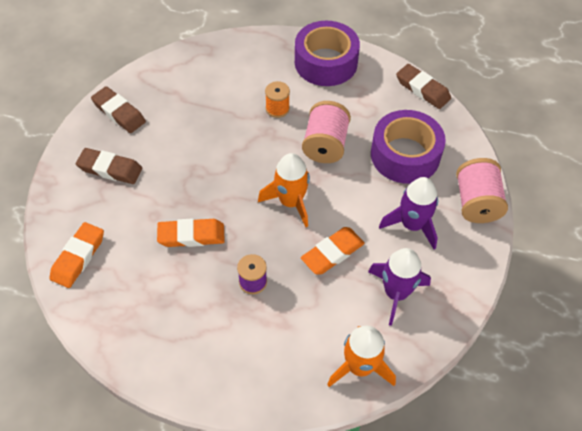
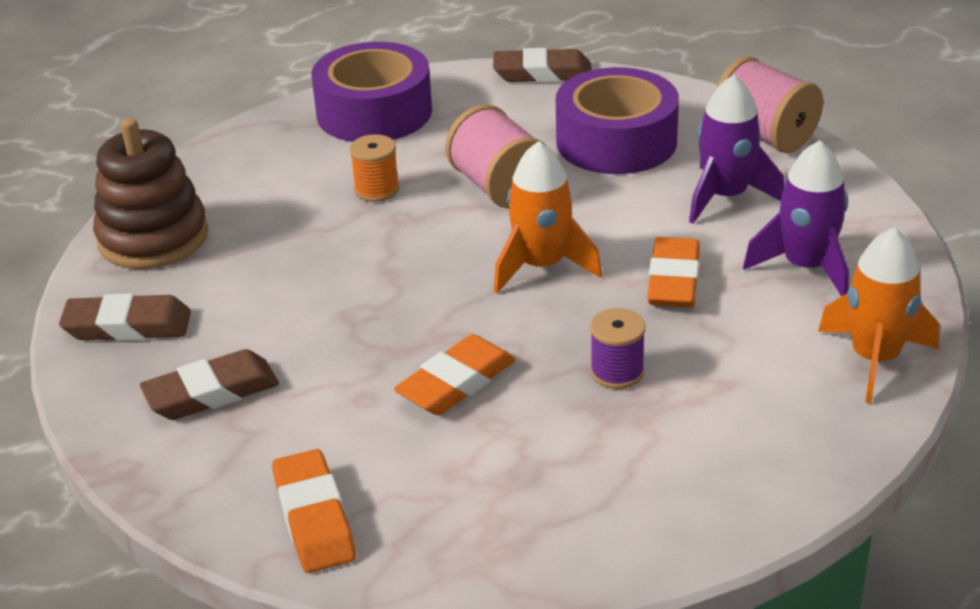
camera: 40 degrees left, 20 degrees down
(173, 73) = (153, 238): none -> brown stacking toy

